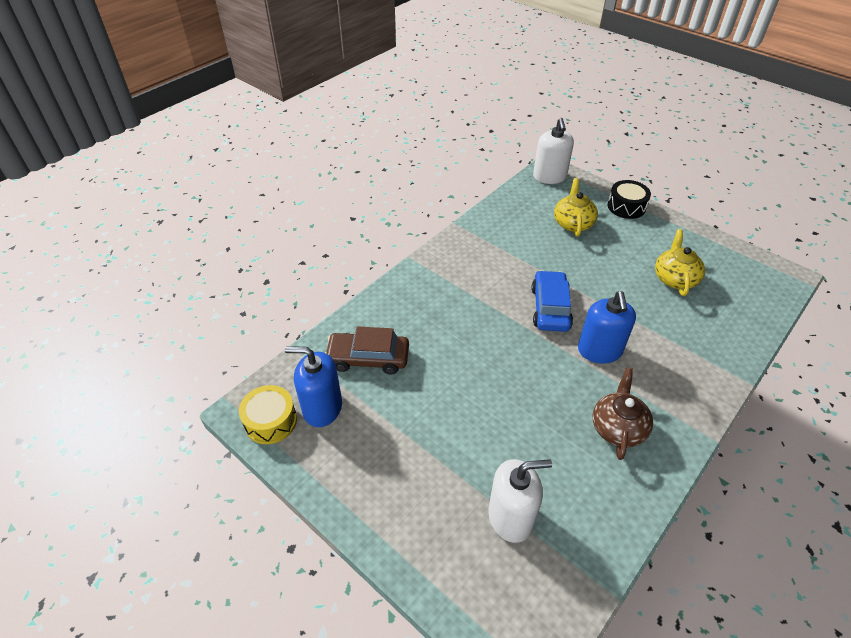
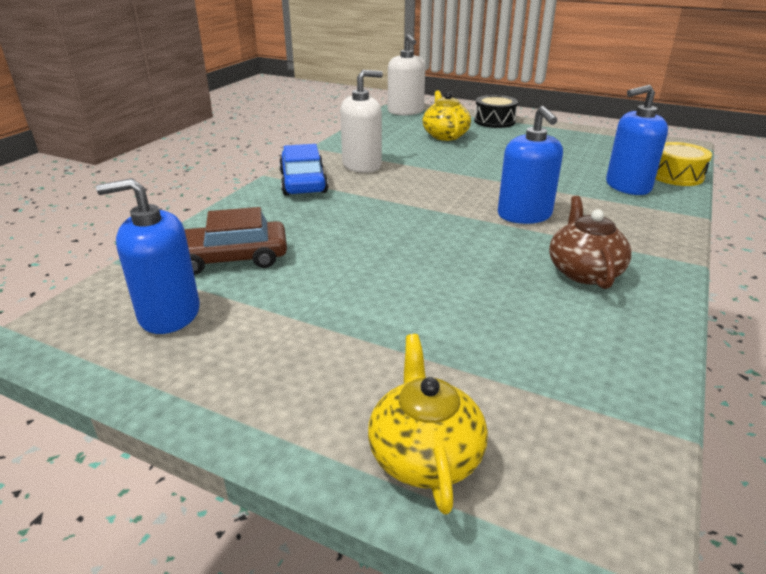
camera: 15 degrees left, 15 degrees down
(270, 421) = (85, 340): yellow drum -> yellow drum (676, 175)
(511, 517) = (491, 380): white soap dispenser -> white soap dispenser (362, 165)
(550, 308) = (450, 192): blue car -> blue car (303, 182)
(674, 278) = (572, 158): yellow teapot -> yellow teapot (425, 454)
(705, 329) = (627, 186): none -> blue soap dispenser

